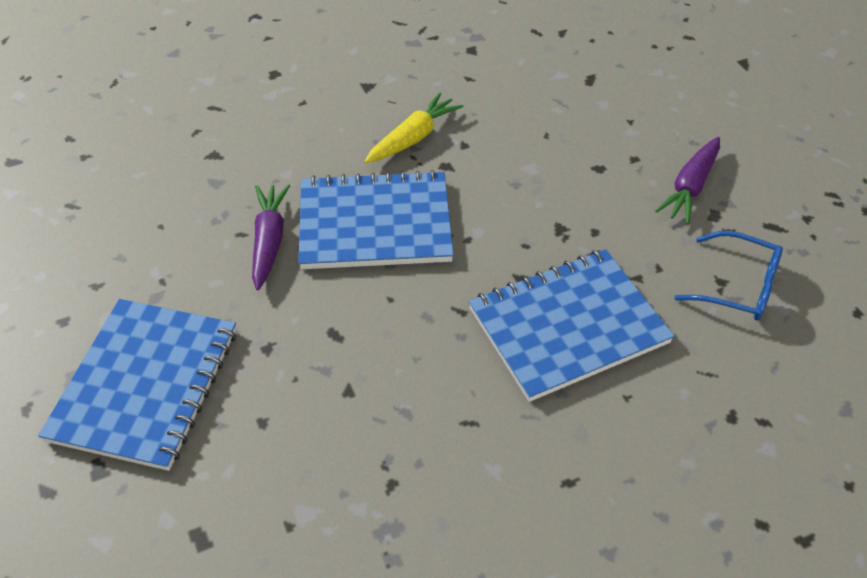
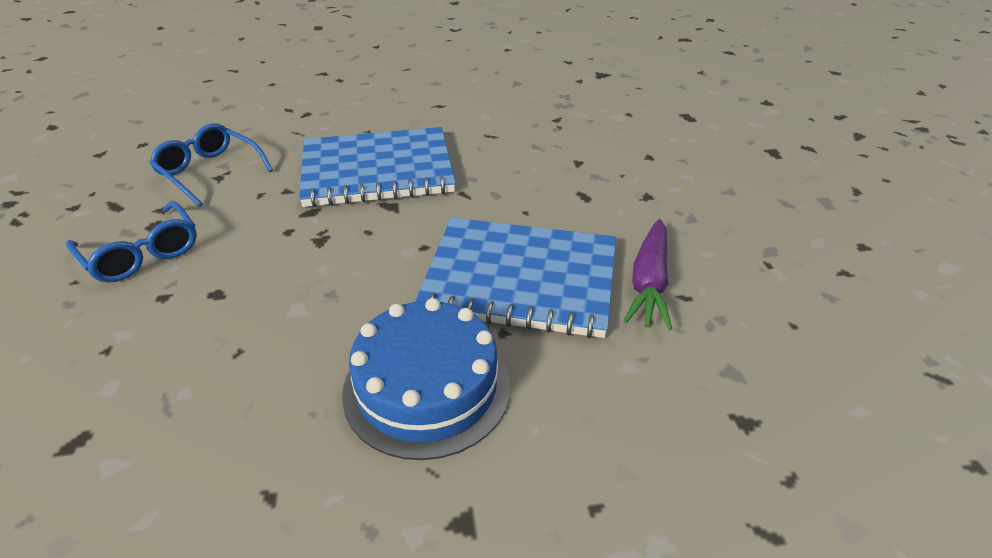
camera: 165 degrees left, 10 degrees down
(145, 384) = (754, 190): blue notebook -> none
(413, 138) = (427, 387): yellow carrot -> blue cake
(690, 187) = (142, 254): purple carrot -> blue glasses

